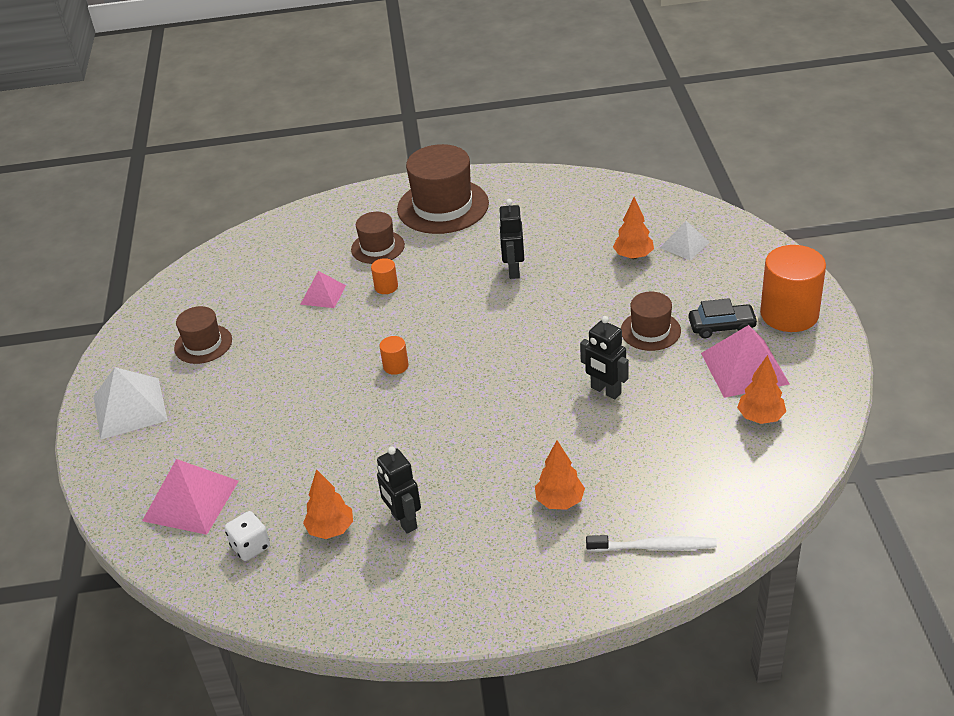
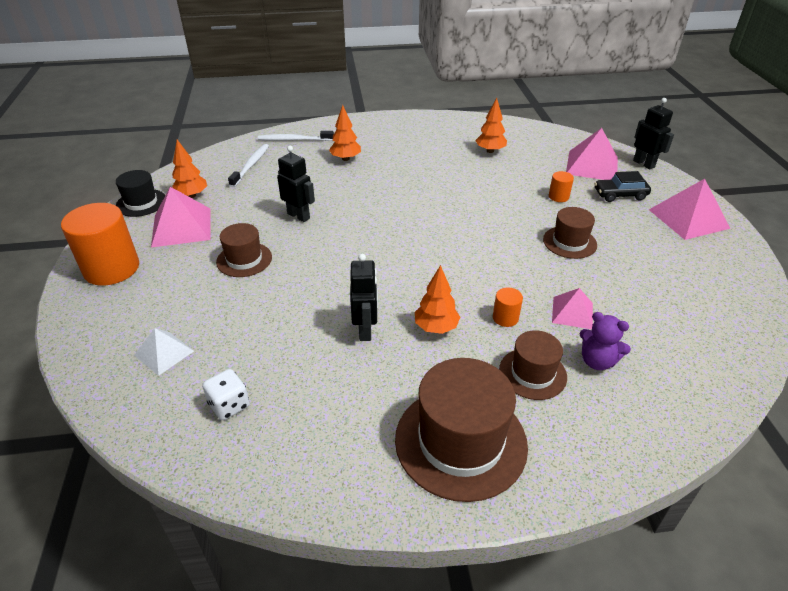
camera: 175 degrees right, 0 degrees up
(129, 408) = (688, 218): white pyramid -> pink pyramid
(203, 344) = (666, 267): brown hat -> brown hat (569, 242)
(250, 547) = (537, 145): white dice -> white dice (229, 405)
(322, 258) = (597, 361): none -> purple teddy bear
(395, 366) = (474, 240): orange cylinder -> orange cylinder (558, 196)
(403, 521) = (445, 153): black robot -> black robot (644, 164)
(633, 256) = (228, 341): orange tree -> orange tree (436, 327)
(703, 480) = (251, 165): none -> white toothbrush
(722, 327) = (179, 260): black car -> black car (620, 195)
(821, 402) = (141, 203): none -> black hat

